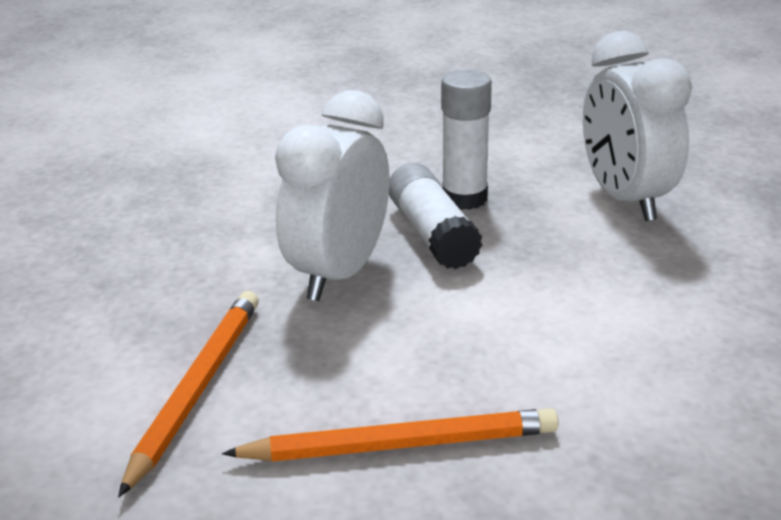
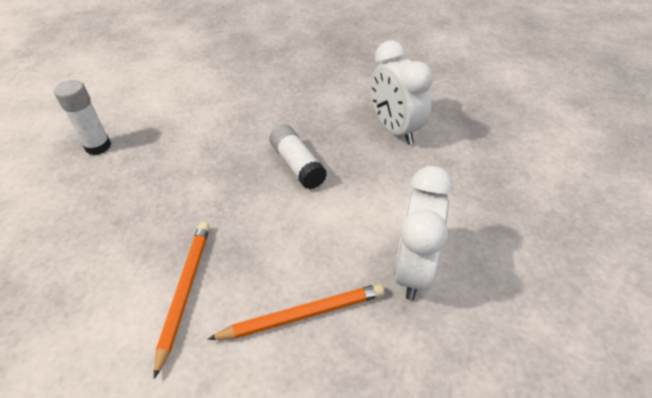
camera: 10 degrees left, 15 degrees up
(339, 273) = (251, 199): white clock -> white clock (414, 270)
(464, 198) = (311, 138): white glue stick -> white glue stick (98, 146)

